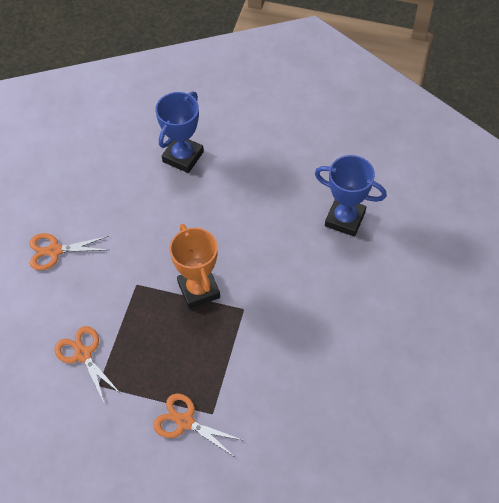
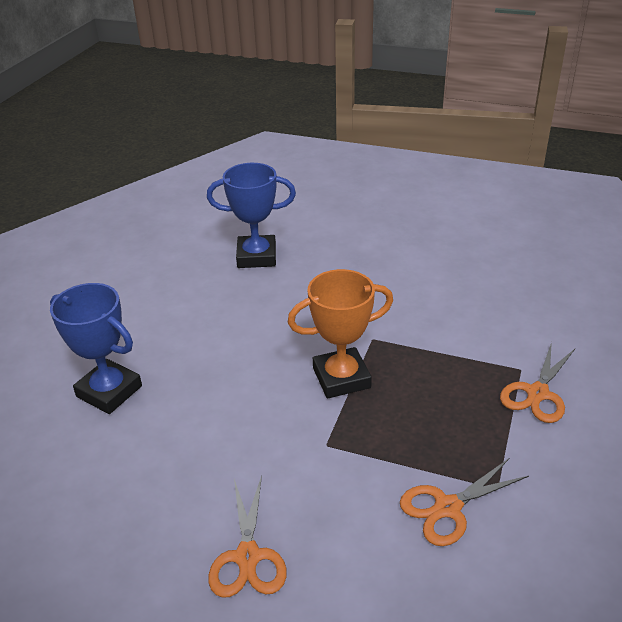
camera: 85 degrees left, 20 degrees down
(345, 219) = (256, 256): blue trophy -> blue trophy turned 60 degrees clockwise

